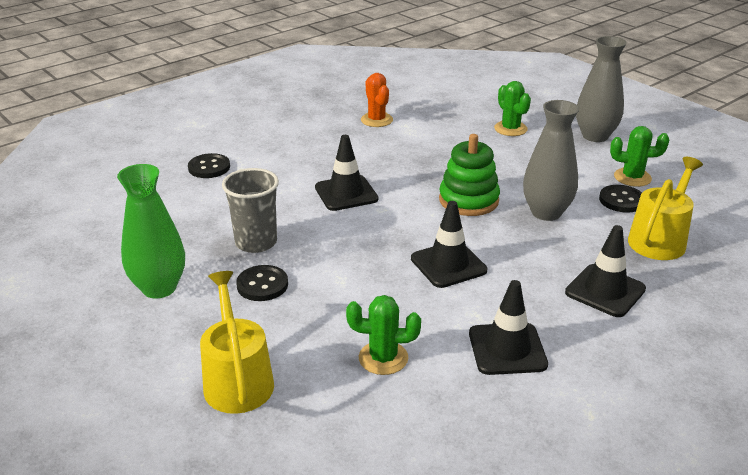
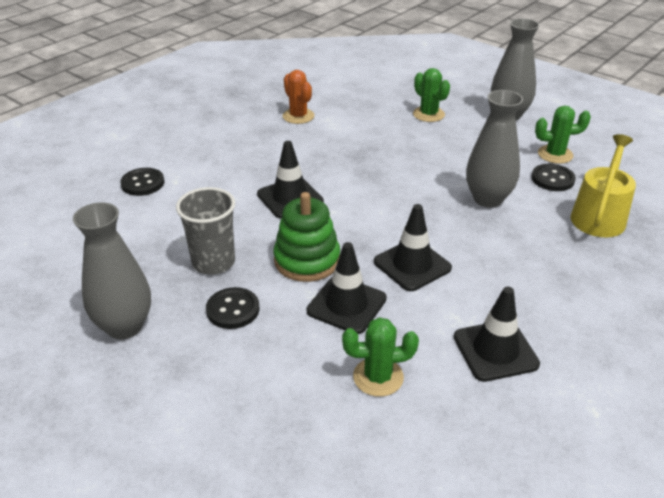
camera: 10 degrees left, 5 degrees up
(159, 288) = (125, 326): green vase -> grey vase
(237, 380) = (235, 423): yellow watering can -> none
(468, 200) = (411, 193): green stacking toy -> green stacking toy (307, 260)
(605, 291) = (567, 276): black traffic cone -> black traffic cone (346, 305)

